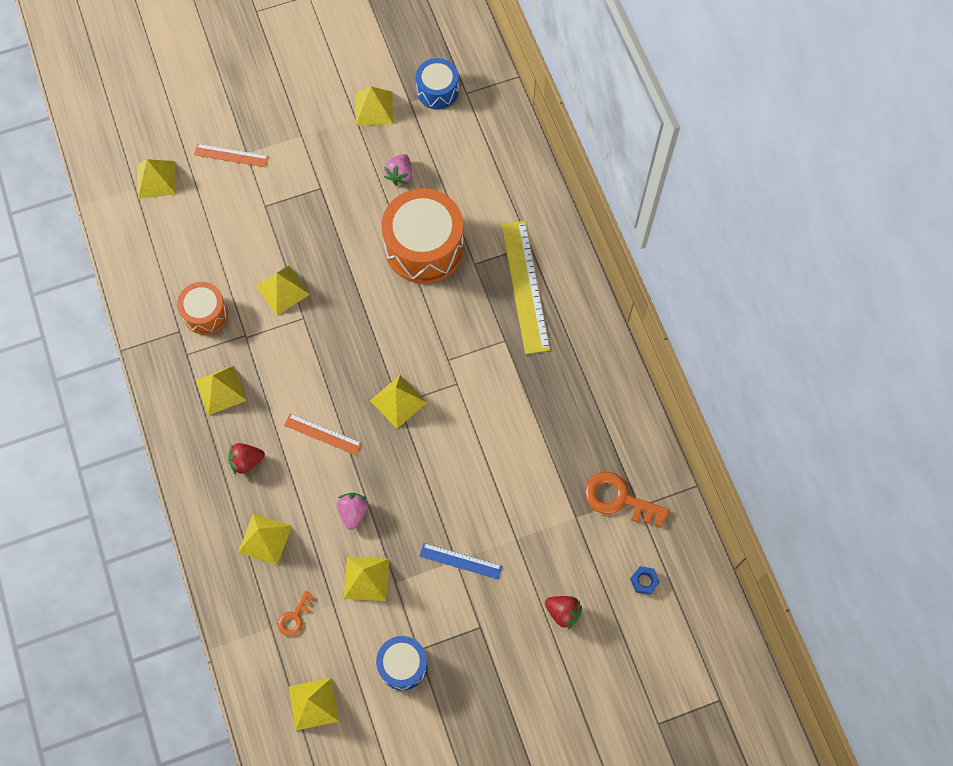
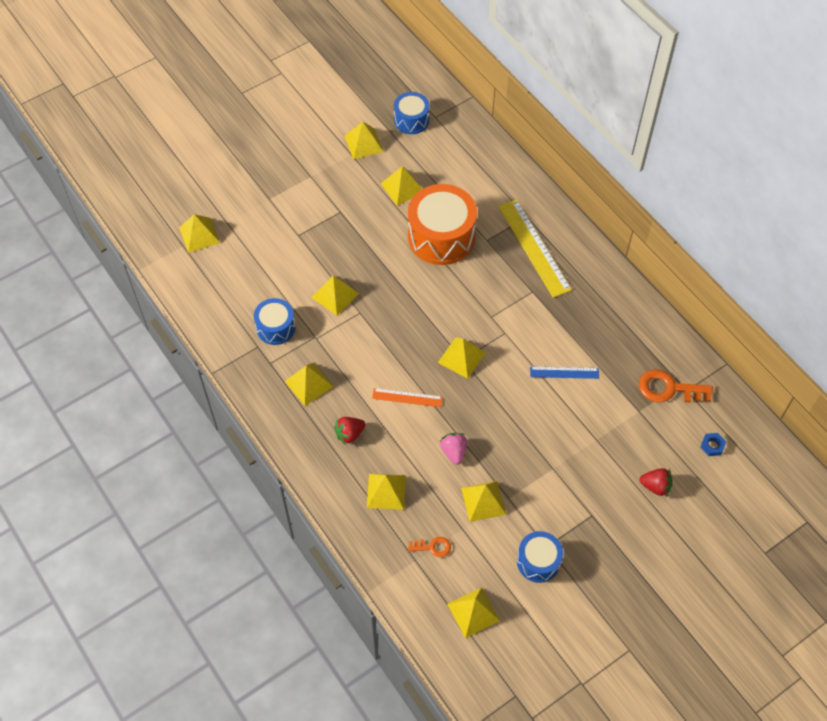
camera: 15 degrees left, 10 degrees down
(205, 313) = (275, 328): orange drum -> blue drum
(231, 155) = (257, 203): orange ruler -> none
(294, 617) = (433, 547): orange key -> orange key turned 105 degrees counterclockwise
(400, 175) = (402, 188): pink strawberry -> yellow pyramid
(460, 560) = (557, 467): blue ruler -> blue ruler (564, 372)

